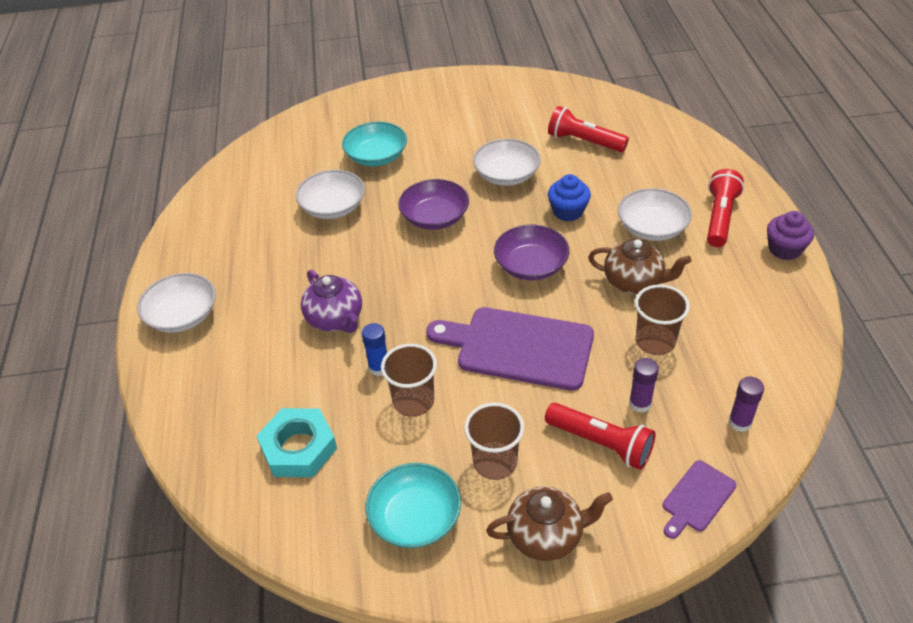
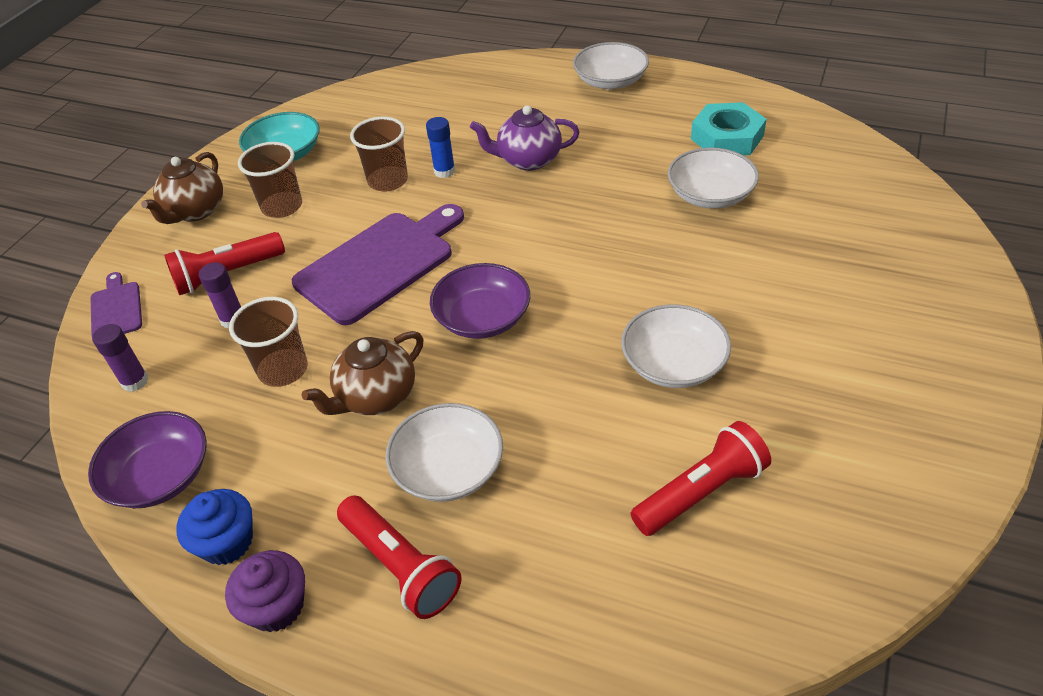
camera: 120 degrees right, 0 degrees up
(298, 448) = (406, 115): turquoise nut -> turquoise nut (727, 137)
(376, 156) = (797, 253): turquoise bowl -> none
(435, 217) = (632, 268): purple bowl -> purple bowl (160, 476)
(568, 211) = (550, 394): blue cupcake -> blue cupcake (227, 542)

